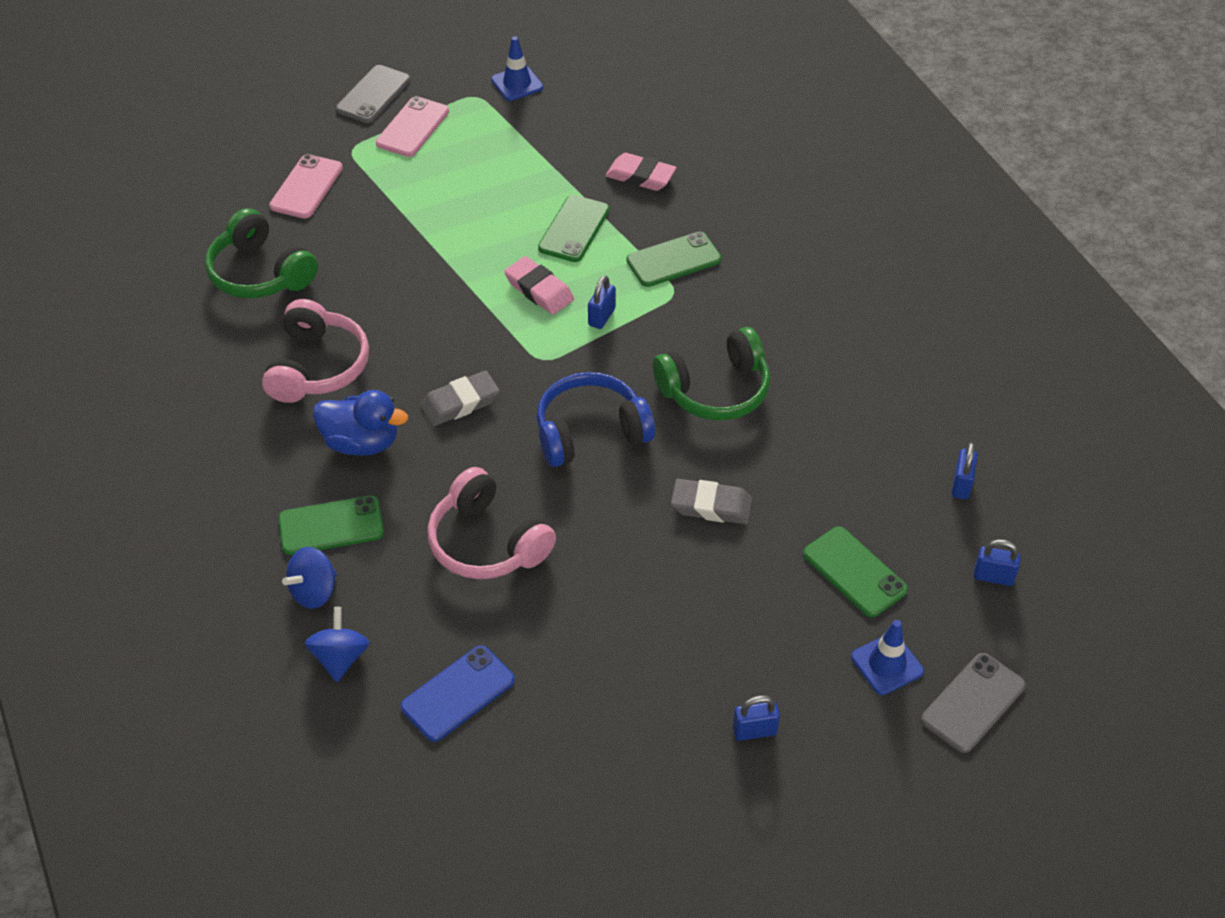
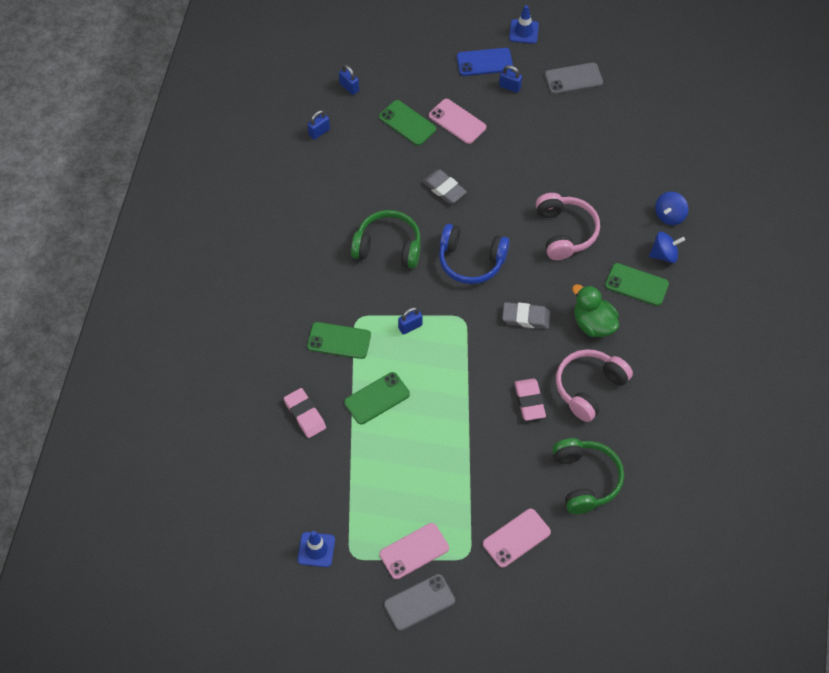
camera: 145 degrees left, 10 degrees up
(361, 443) = (593, 324): blue duck -> green duck
(458, 694) = (625, 170): blue phone -> blue phone (484, 62)
(539, 290) = (430, 366): pink eraser -> pink eraser (529, 401)
(784, 619) = (457, 121): none -> pink phone
(854, 572) = (407, 123): green phone -> green phone turned 45 degrees counterclockwise
(887, 664) = (431, 80): blue traffic cone -> blue traffic cone (523, 31)
(973, 703) = (410, 48): grey phone -> grey phone (573, 78)

